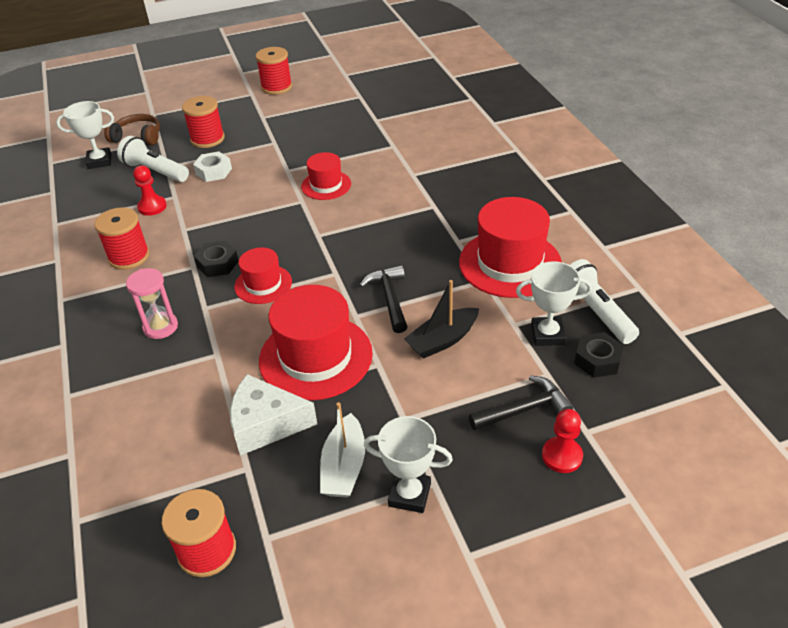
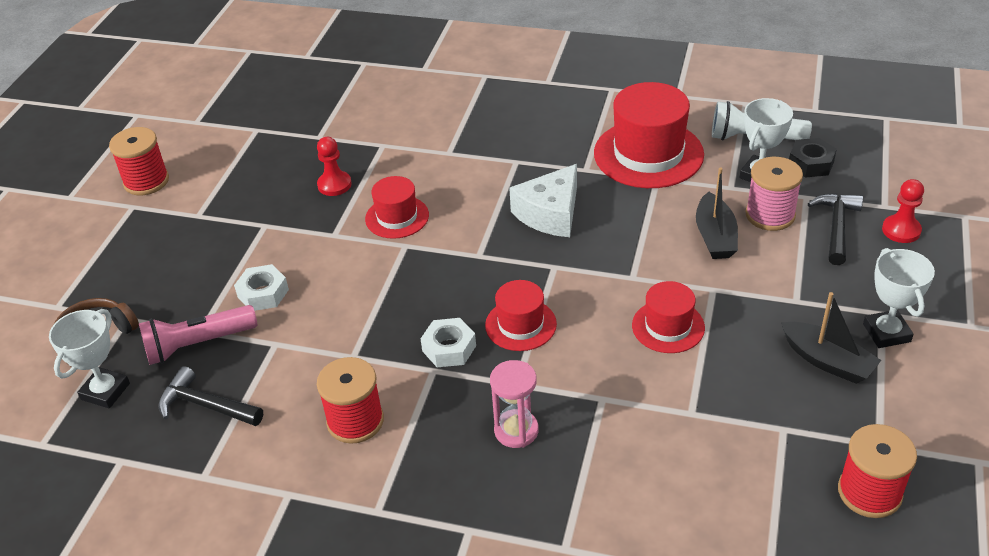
camera: 55 degrees left, 0 degrees up
(152, 207) = (274, 370): red pawn -> red pawn (334, 185)
(155, 171) = (198, 344): white flashlight -> pink flashlight
(207, 139) = (184, 276): red spool -> none
(217, 264) = (449, 348): black nut -> white nut
(266, 424) = (734, 395): white cheese -> white cheese (550, 213)
(315, 357) = (668, 326): red hat -> red hat, size x0.56
(344, 467) = (827, 361): white boat -> black boat
(389, 298) = (627, 245): black hammer -> black hammer (205, 405)
(409, 495) = (886, 333): white trophy -> white trophy turned 60 degrees counterclockwise
(500, 361) = (770, 215): none -> pink spool

